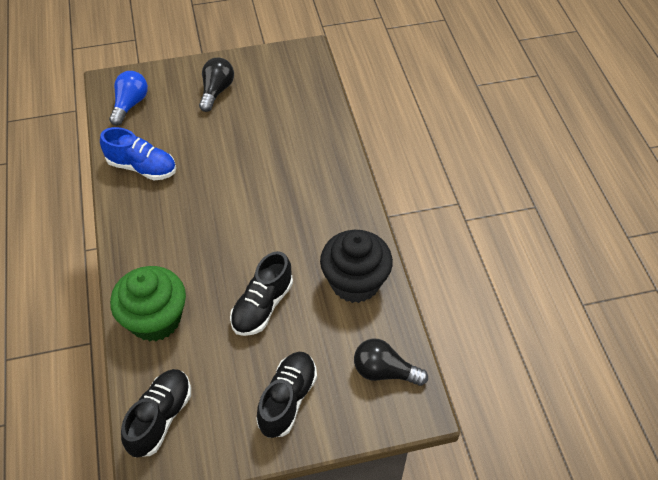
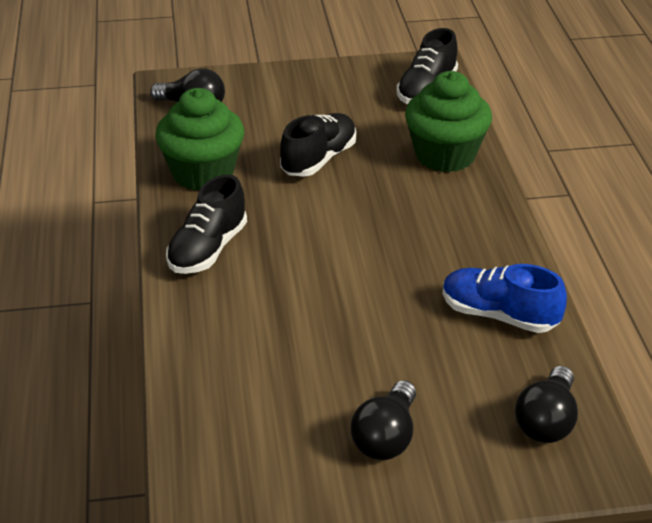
camera: 175 degrees left, 15 degrees down
(130, 104) = (546, 421): blue light bulb -> black light bulb
(287, 399) = (298, 94): black shoe -> black shoe (208, 249)
(355, 282) = (203, 173): black cupcake -> green cupcake

